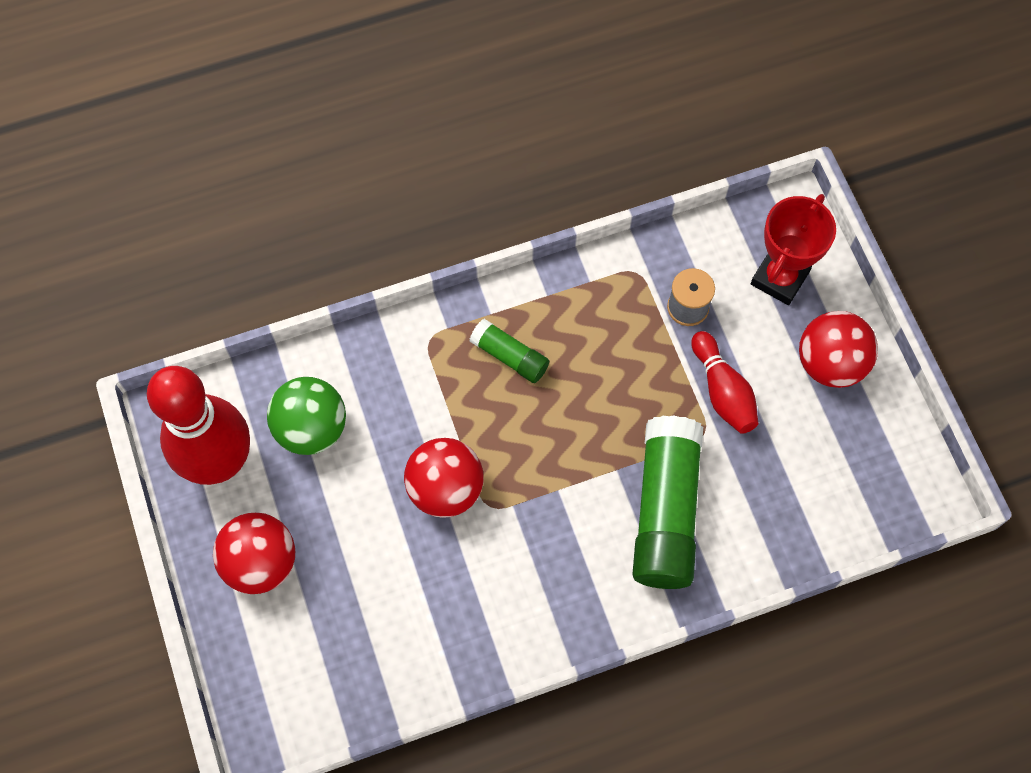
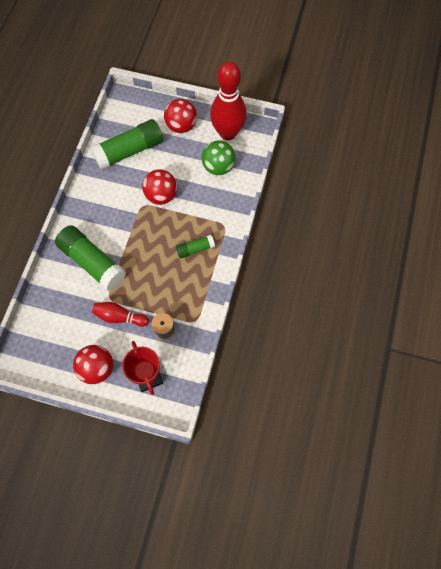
camera: 125 degrees right, 0 degrees up
(389, 622) = (129, 151): none -> green glue stick

